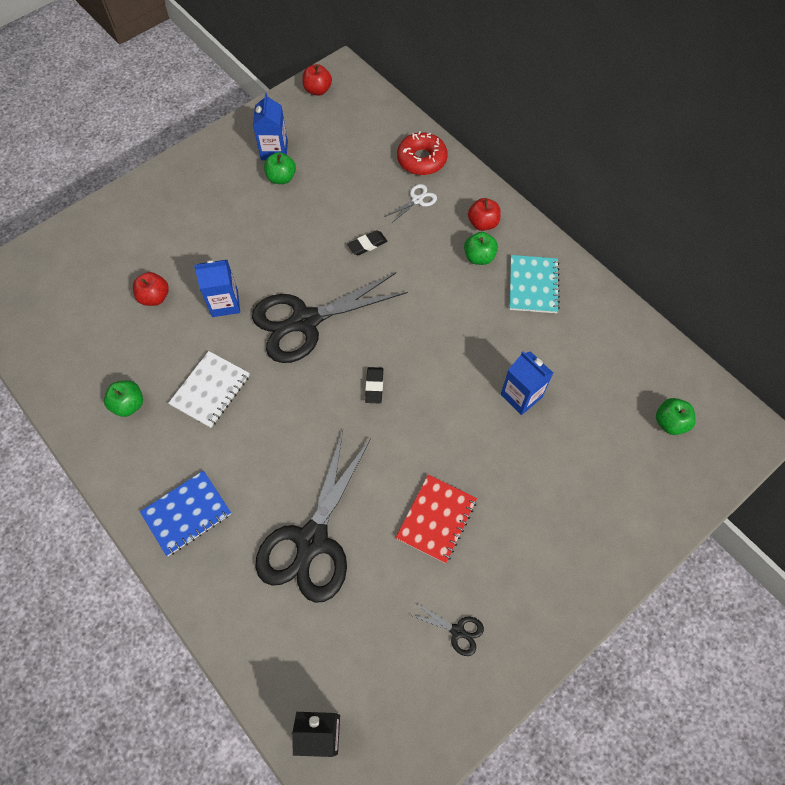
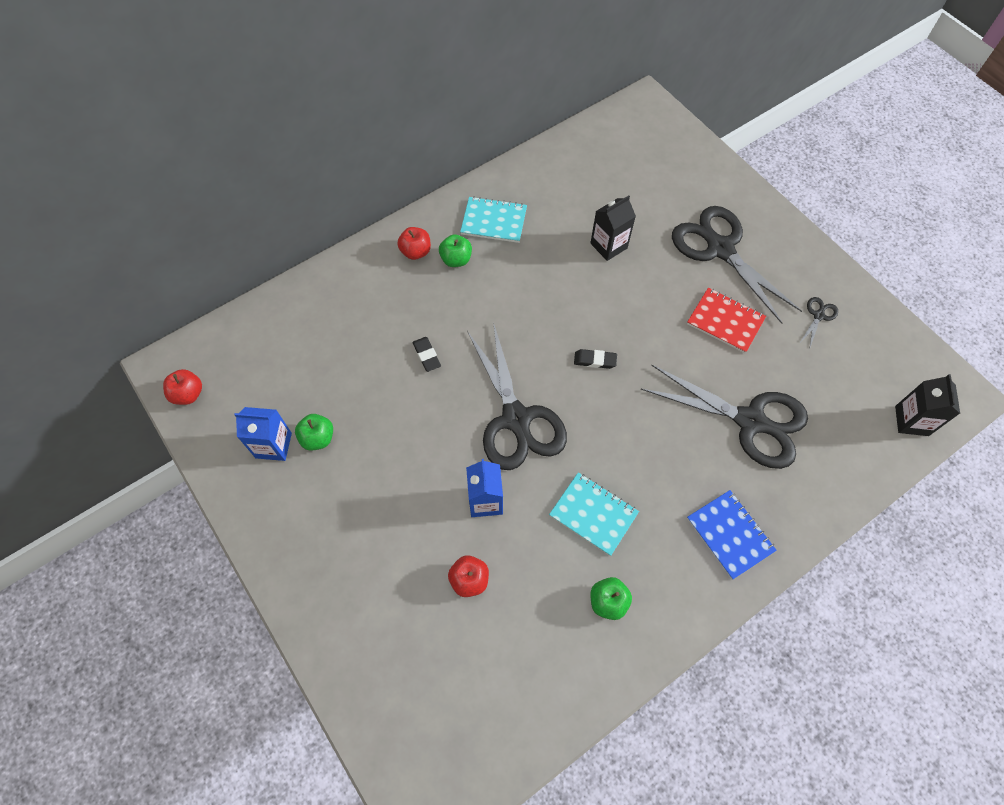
camera: 85 degrees left, 0 degrees up
(210, 390) = (593, 514): white notebook -> turquoise notebook
(417, 200) = (376, 305): white scissors -> none
(421, 159) = (321, 296): red donut -> none
(521, 396) = (608, 246): blue carton -> black carton
(538, 517) = (720, 249): none -> black scissors
(670, 422) = (636, 150): green apple -> none

